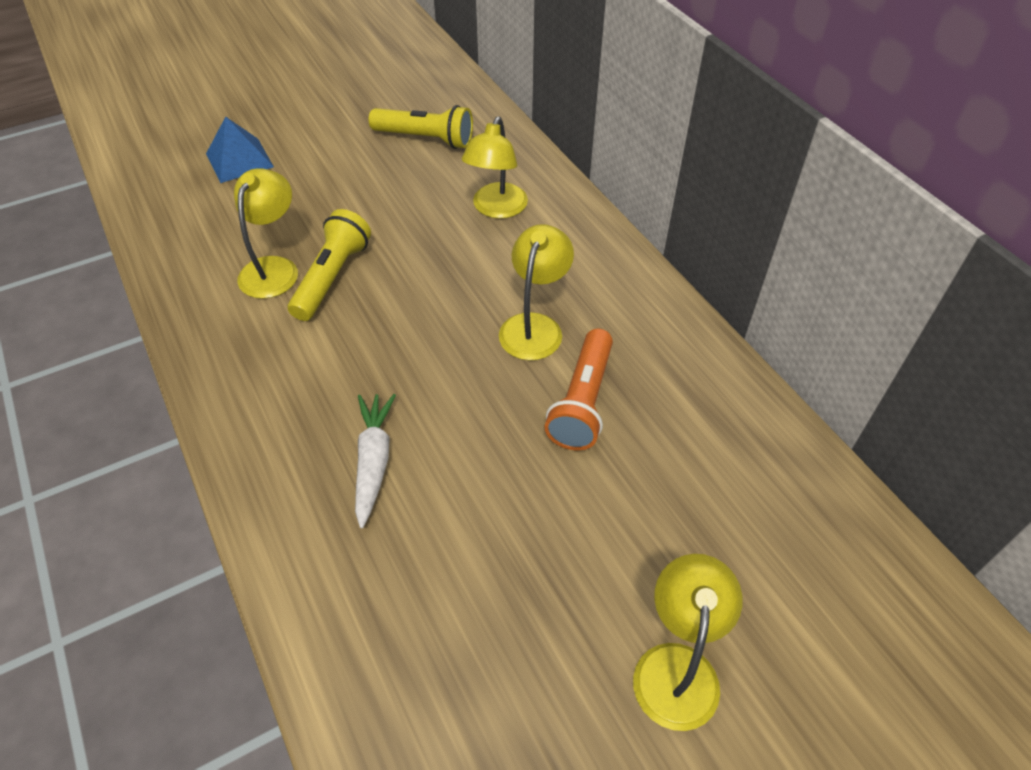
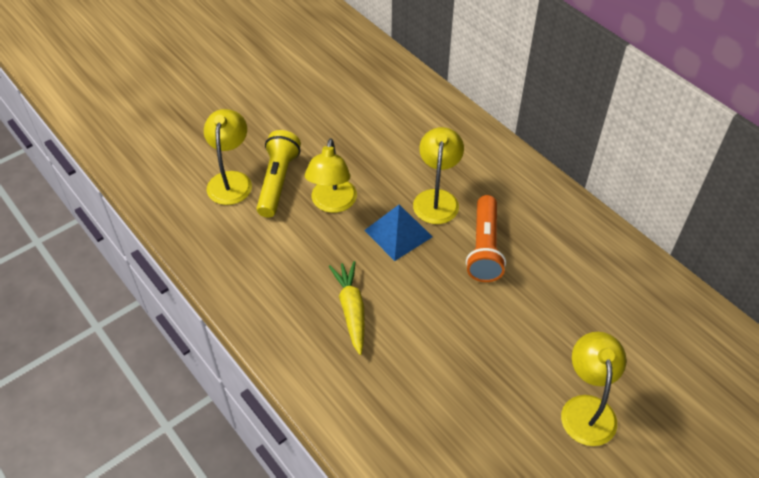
camera: 10 degrees left, 0 degrees up
(239, 160) = (172, 96): blue pyramid -> blue pyramid (398, 233)
(373, 461) = (351, 310): white carrot -> yellow carrot
(425, 139) = (313, 62): yellow flashlight -> none
(496, 209) = (384, 113): yellow lamp -> yellow lamp (332, 203)

